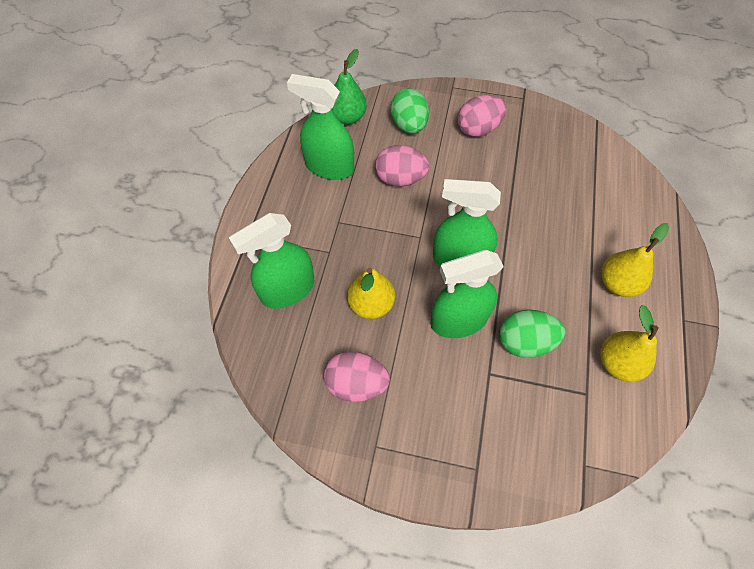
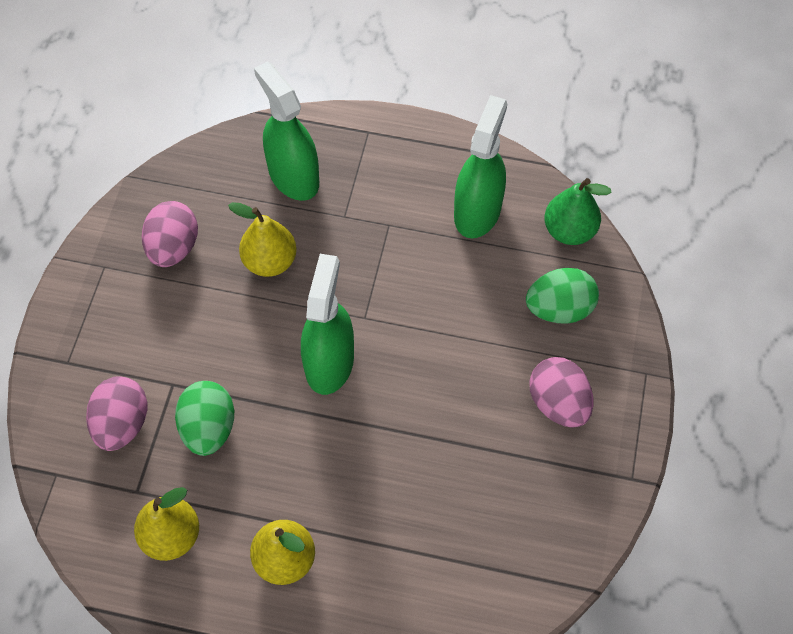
camera: 90 degrees right, 0 degrees up
(400, 179) = (459, 296): pink egg -> pink egg (122, 424)
(458, 320) = (242, 355): green spray bottle -> none

